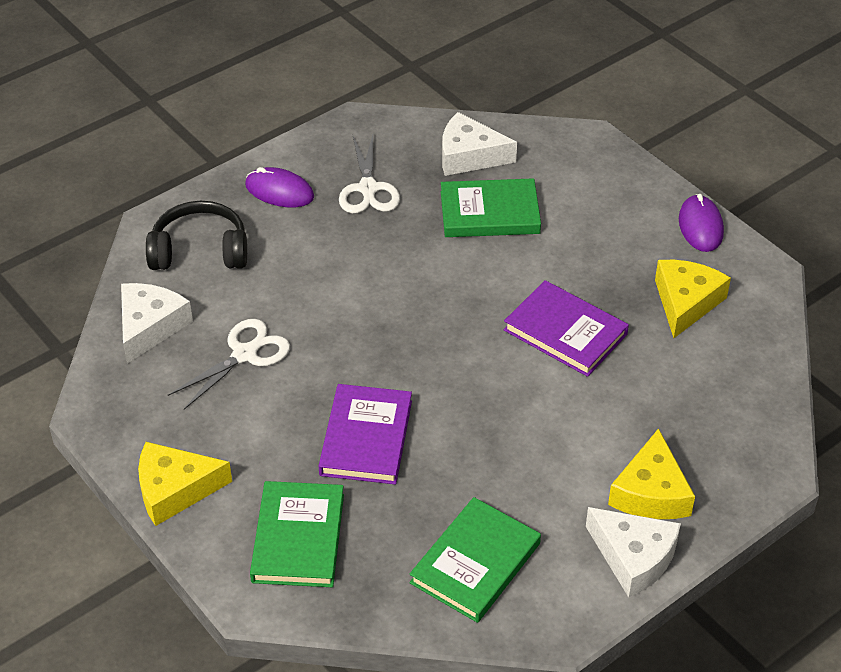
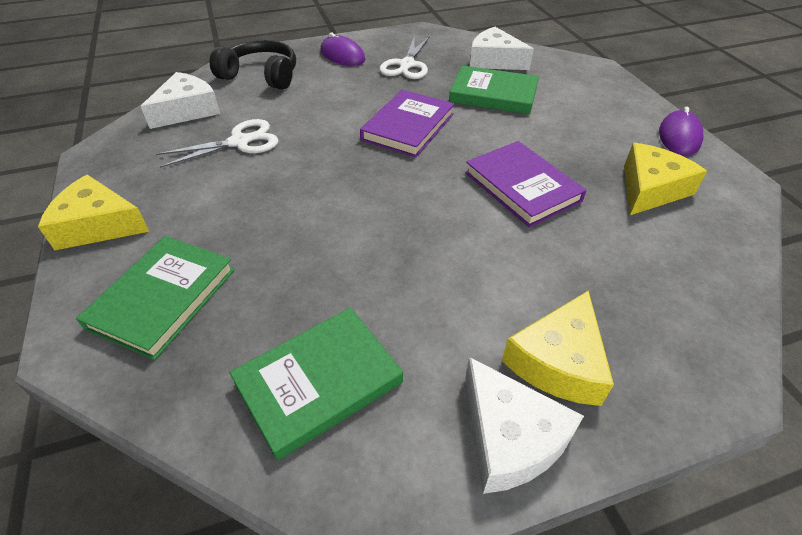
camera: 20 degrees right, 0 degrees up
(366, 438) = (290, 226): purple book -> purple book (408, 127)

